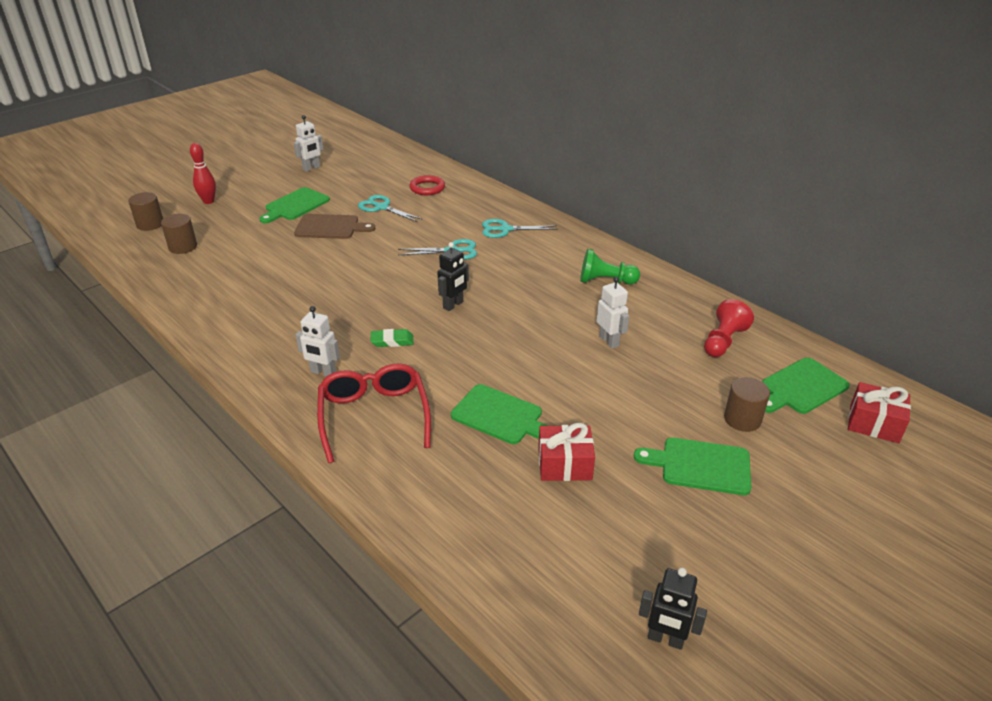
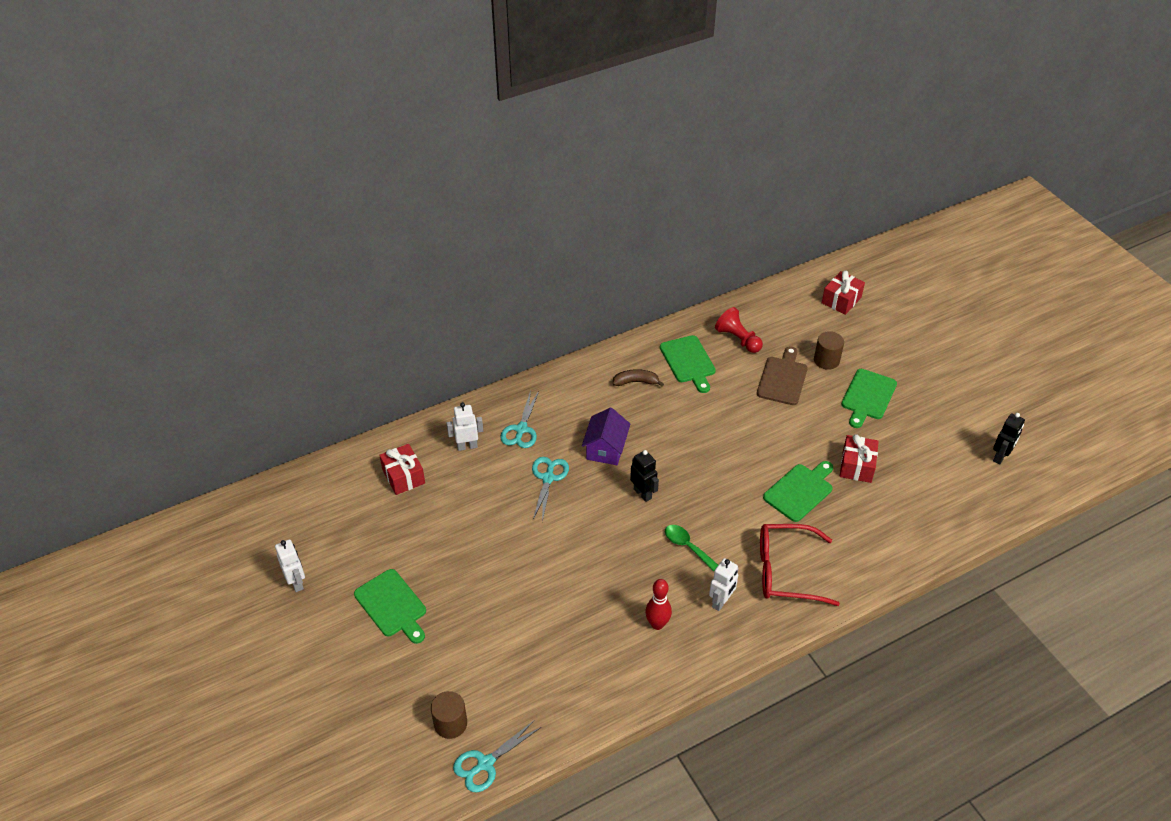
camera: 75 degrees left, 10 degrees up
(150, 224) = (377, 764): brown cylinder -> none
(208, 201) = (340, 698): red bowling pin -> red bowling pin (657, 624)
(330, 227) = (459, 575): brown cutting board -> brown cutting board (782, 378)
(382, 207) = (432, 523): turquoise scissors -> turquoise scissors (485, 763)
(392, 341) = (687, 546): green eraser -> green spoon
(427, 188) = (403, 476): red ring -> red gift
(502, 276) = (605, 449): none -> purple house
(605, 281) = (636, 382): green pawn -> brown banana
(609, 341) = (722, 403): white robot -> white robot (467, 446)
(801, 387) = (799, 319): green cutting board -> green cutting board (688, 362)

